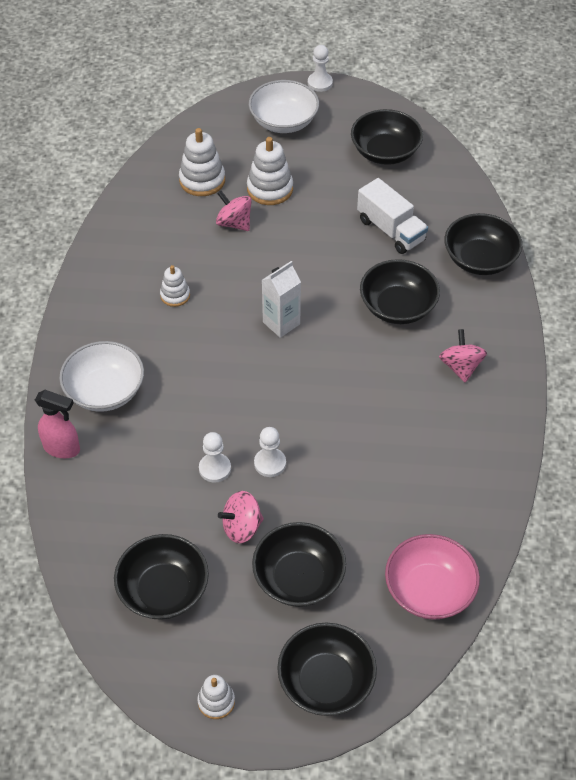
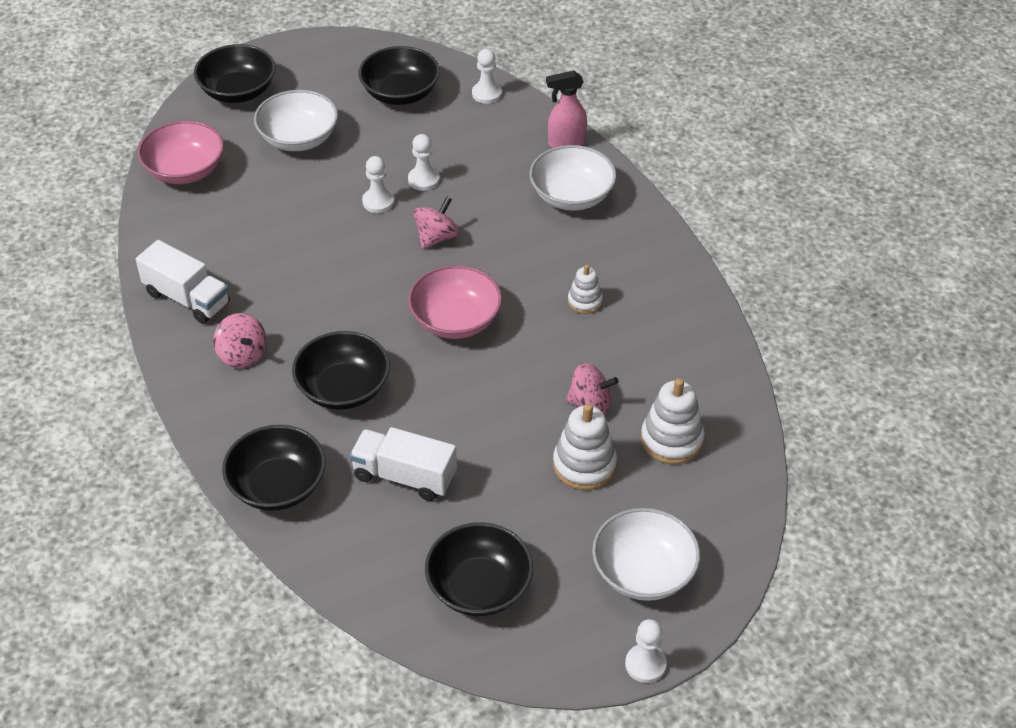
camera: 150 degrees right, 5 degrees down
(83, 545) = (486, 94): none -> white pawn
(216, 701) = (312, 54): white stacking toy -> none
(242, 527) = (369, 151): pink spinning top -> pink spinning top (436, 237)
(281, 323) = (455, 320): white carton -> pink bowl
(298, 578) = (298, 138): black bowl -> white bowl
(484, 439) = (187, 298): none -> white truck

